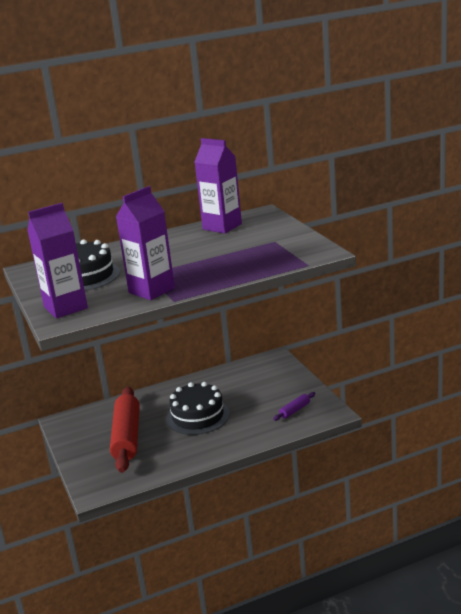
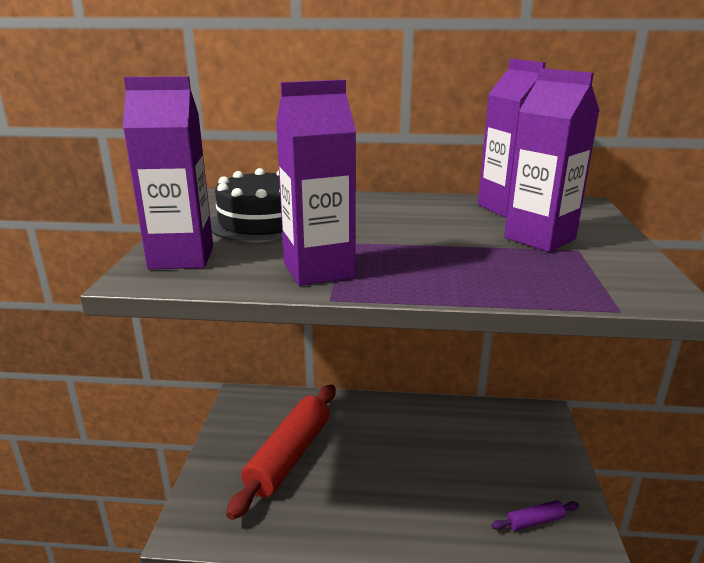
camera: 25 degrees right, 0 degrees up
(198, 416) = (393, 465): black cake -> none
(251, 240) = (539, 238): none -> purple carton

